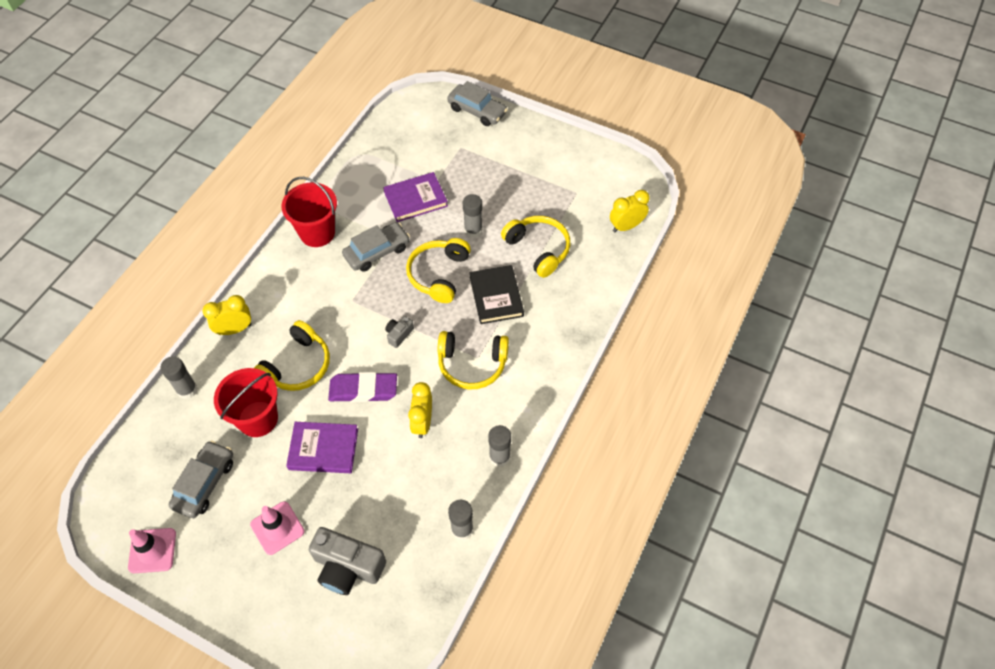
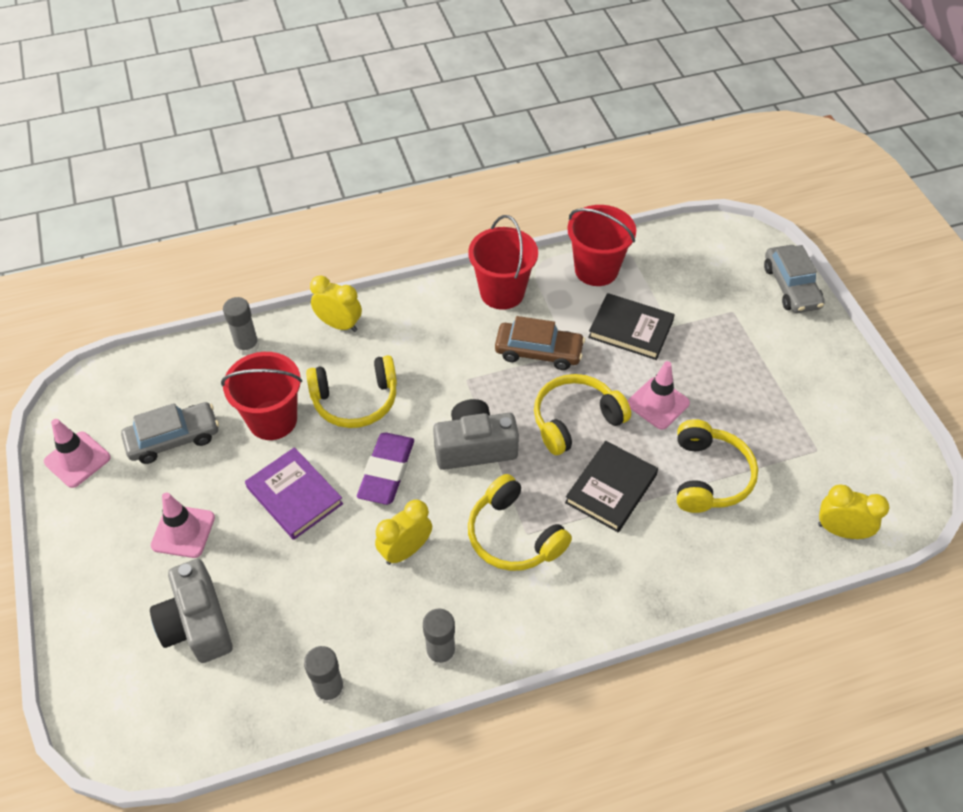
camera: 45 degrees right, 5 degrees down
(359, 178) = (596, 270): none -> red bucket
(363, 390) = (386, 471): purple eraser -> purple eraser turned 60 degrees clockwise
(377, 252) = (538, 352): grey car -> brown car
(399, 334) = (474, 447): grey camera -> grey camera, size x2.08
(415, 199) = (630, 329): purple book -> black book
(473, 230) = (658, 403): grey glue stick -> pink traffic cone

